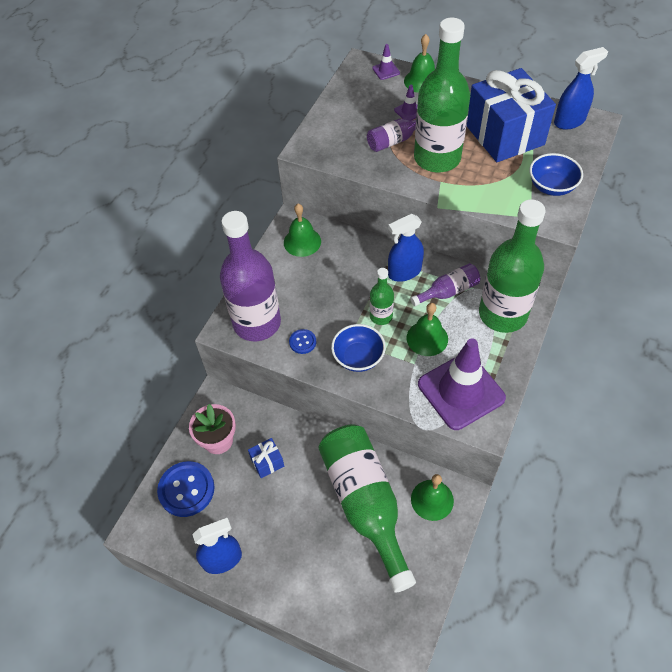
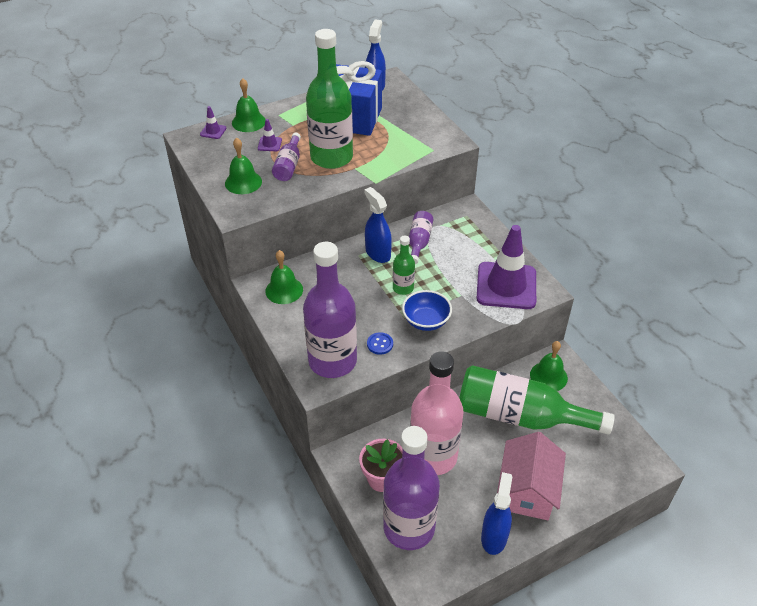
camera: 55 degrees left, 10 degrees down
(186, 489) = (409, 528): blue button -> purple bottle
(267, 462) = (433, 456): blue gift -> pink bottle
(289, 558) = (527, 490): none -> pink house
(404, 272) = (378, 253): blue spray bottle -> blue spray bottle turned 135 degrees clockwise
(427, 338) = (447, 276): green bell -> green bell (243, 182)
(502, 314) = (465, 229): green bottle -> none
(551, 186) = (419, 126): blue bowl -> none

